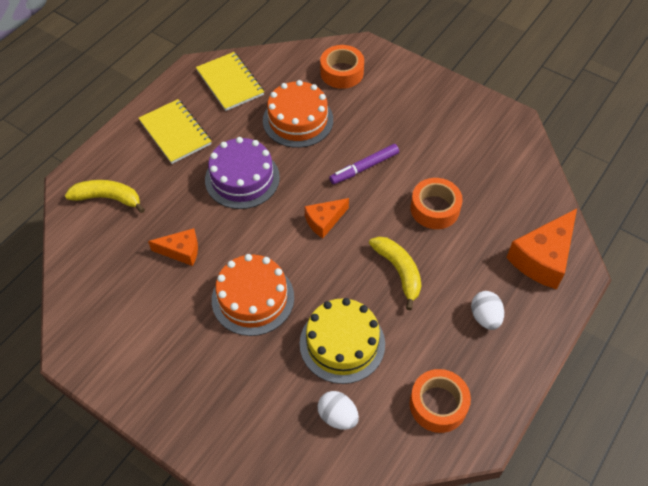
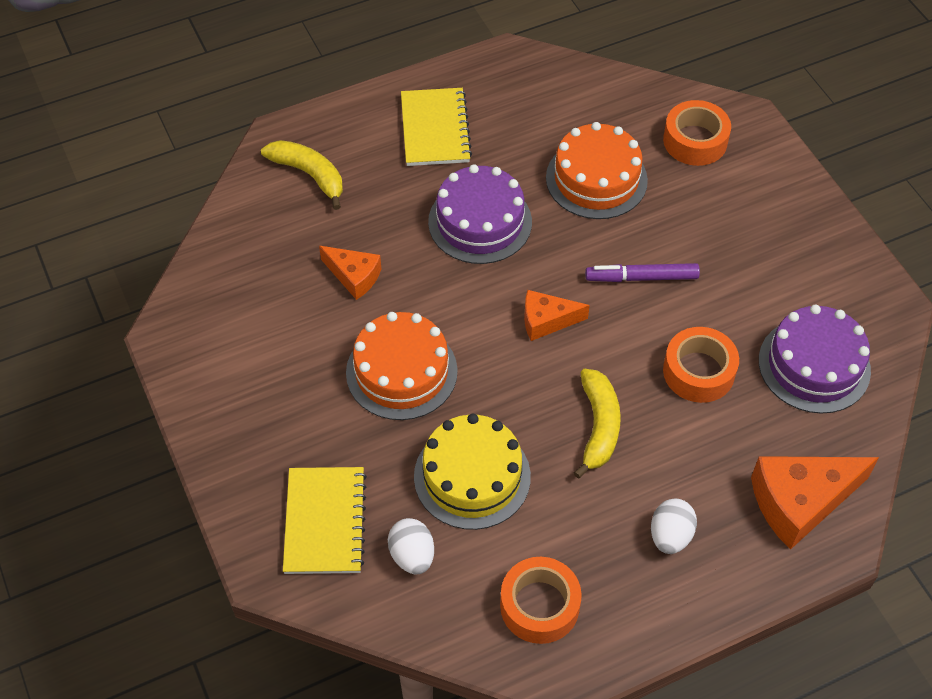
camera: 30 degrees right, 0 degrees up
(230, 83) = (541, 94): yellow notebook -> yellow notebook (325, 522)
(496, 173) = (814, 365): none -> purple cake

